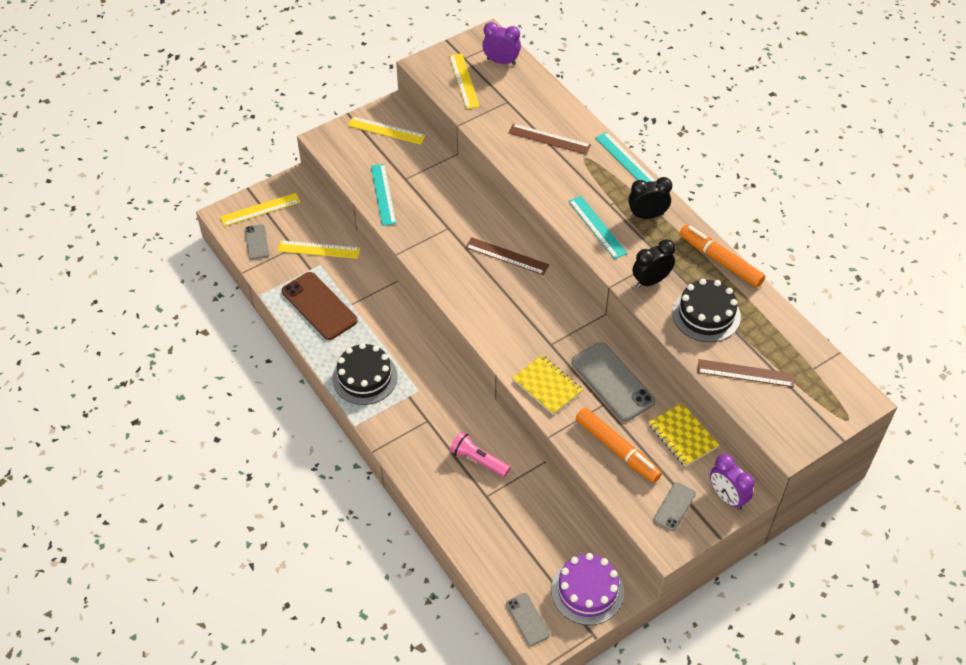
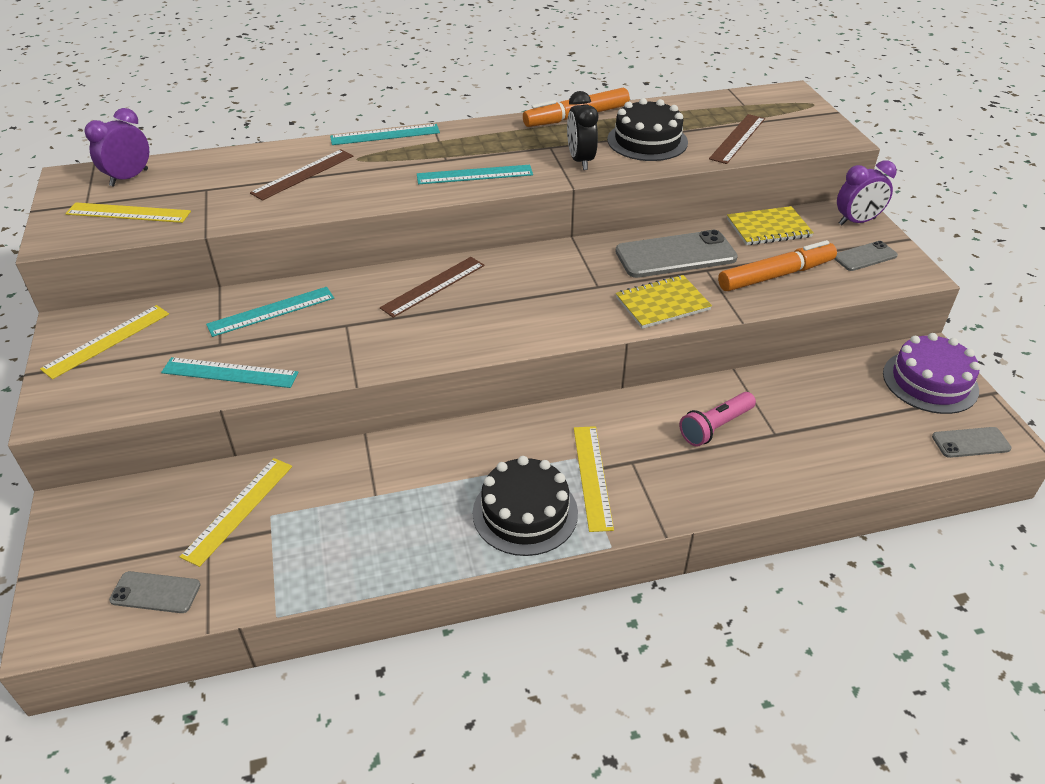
camera: 70 degrees left, 10 degrees down
(260, 209) = (86, 570): yellow ruler -> yellow ruler (592, 476)
(319, 306) = (354, 536): brown phone -> none
(444, 188) = (271, 311): none -> turquoise ruler
(647, 215) = (481, 141): black clock -> none
(674, 506) = (864, 256): grey phone -> grey phone turned 75 degrees counterclockwise

